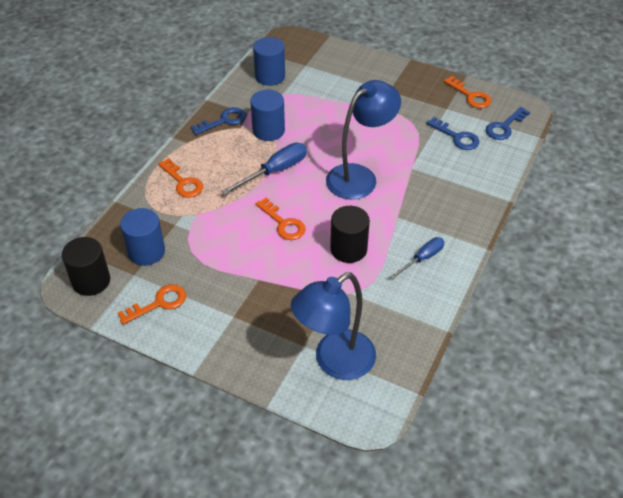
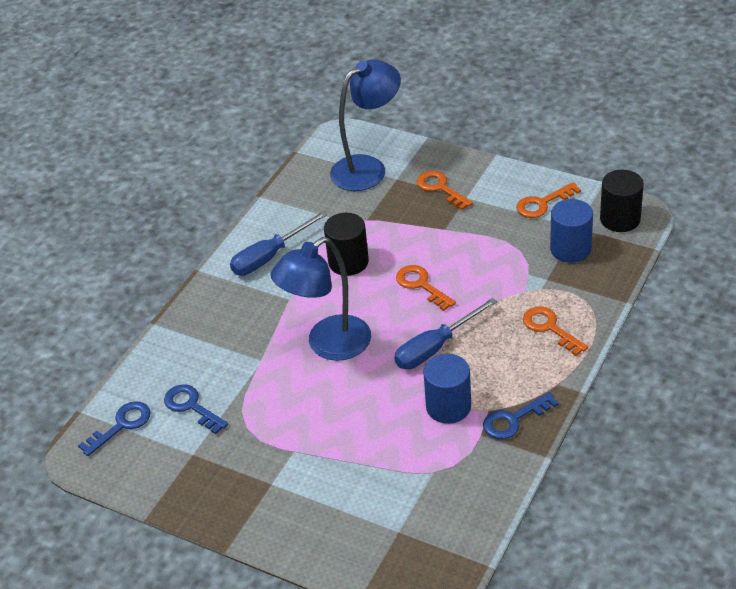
camera: 175 degrees left, 5 degrees down
(270, 76) = (454, 504): blue cylinder -> none
(422, 258) = (270, 256): blue screwdriver -> blue screwdriver, size x1.53
(470, 96) = (151, 477): orange key -> orange key (440, 188)

